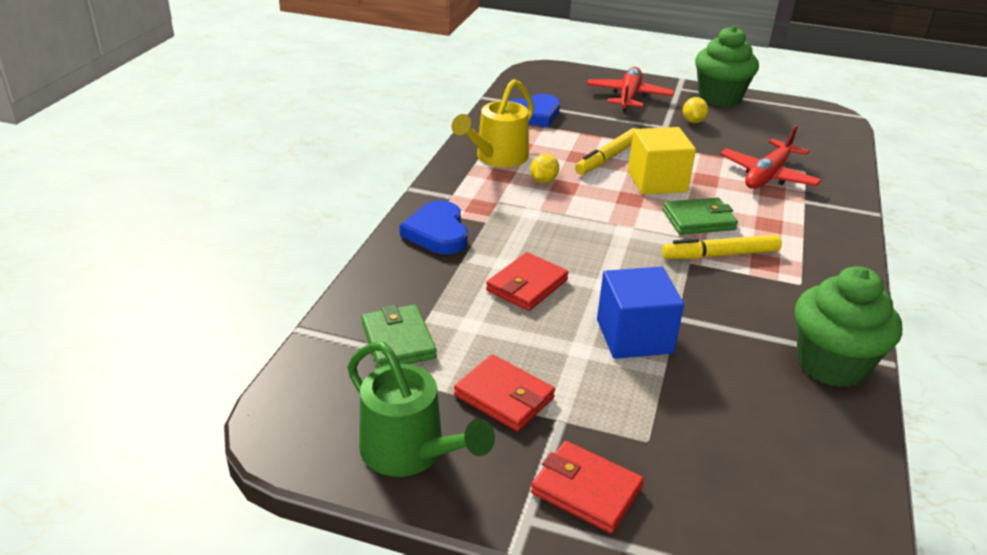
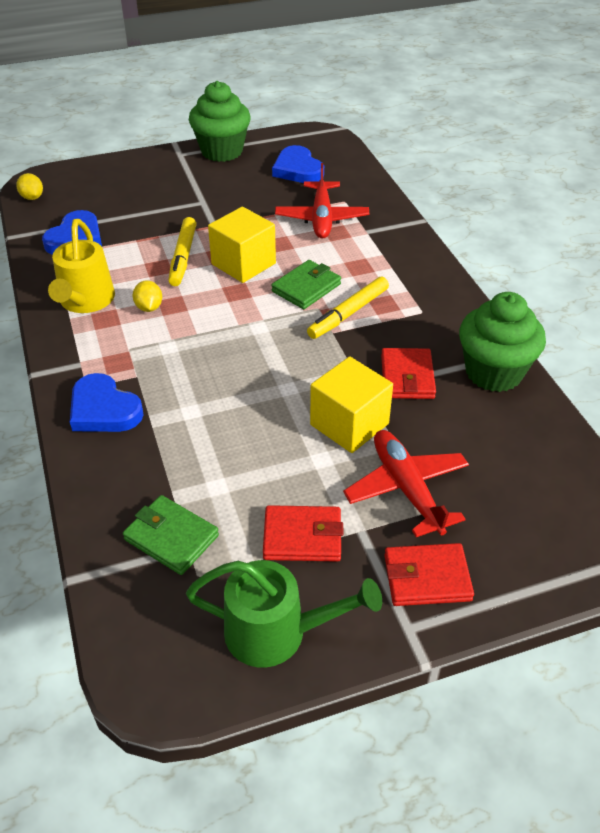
camera: 35 degrees left, 10 degrees up
(527, 285) = (228, 422): red wallet -> red wallet (407, 377)
(628, 97) = (145, 181): red plane -> red plane (406, 488)
(634, 336) = (349, 424): blue cube -> yellow cube
(693, 121) = (221, 186): yellow lemon -> yellow lemon (32, 197)
(780, 132) = (298, 169): none -> blue heart

